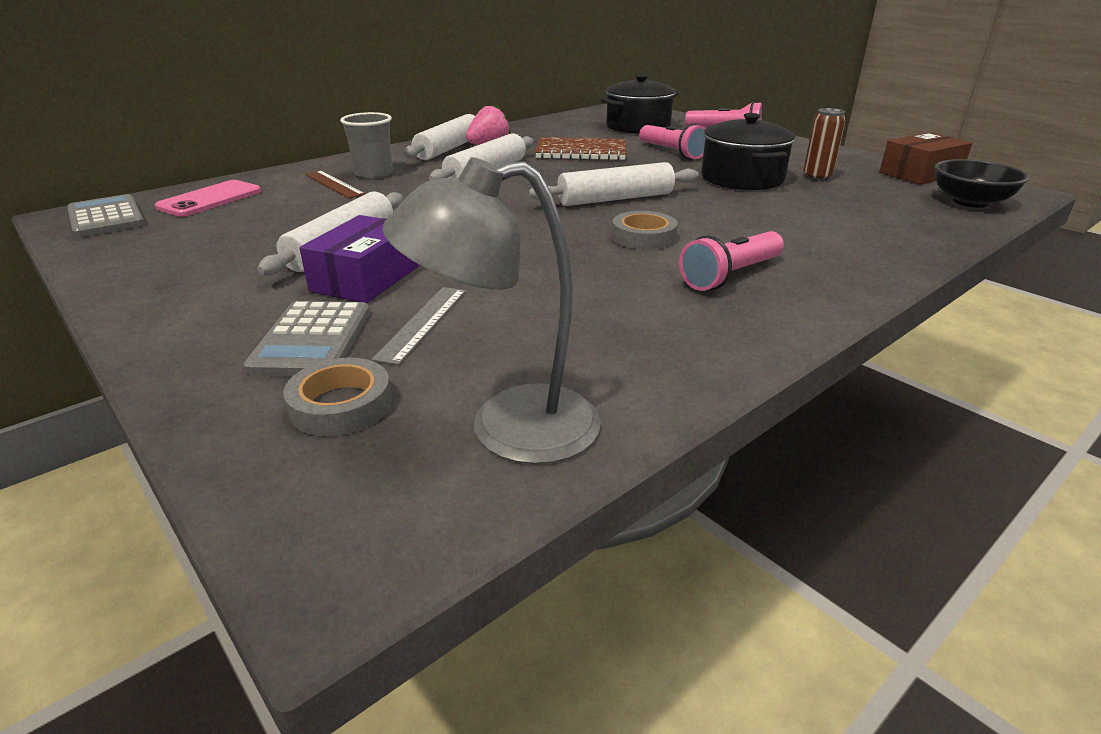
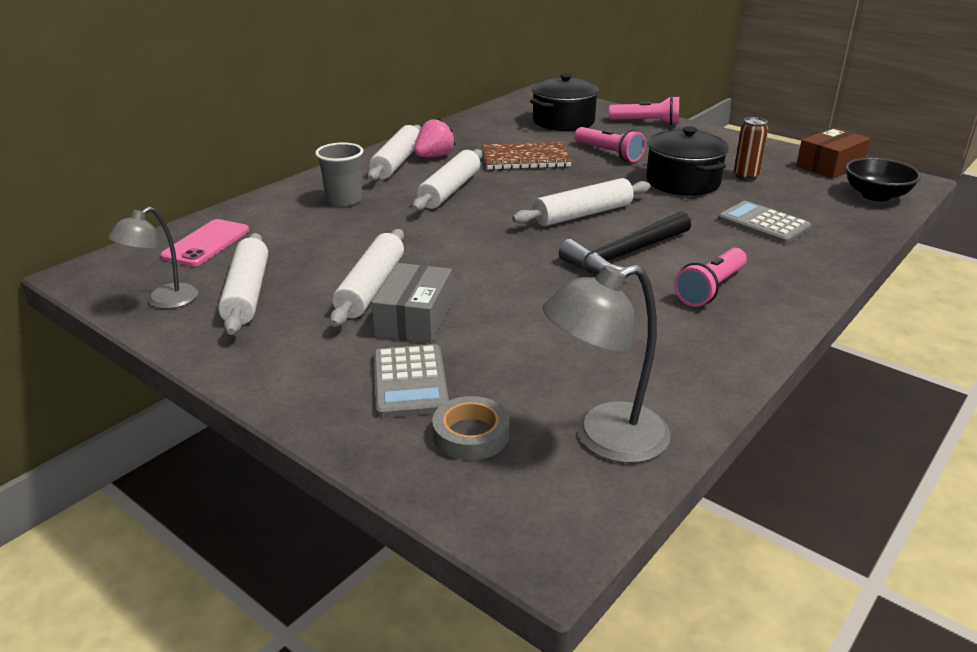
camera: 10 degrees left, 0 degrees up
(106, 218) = (121, 273): grey calculator -> grey calculator (763, 224)
(122, 243) = (164, 301): none -> grey lamp
(211, 242) = (247, 293): none -> white rolling pin
(334, 184) = (314, 216): brown ruler -> none
(366, 278) = (414, 319): purple box -> grey box
(423, 323) = (489, 357): grey ruler -> none
(643, 237) = (625, 255): grey tape -> black hammer

